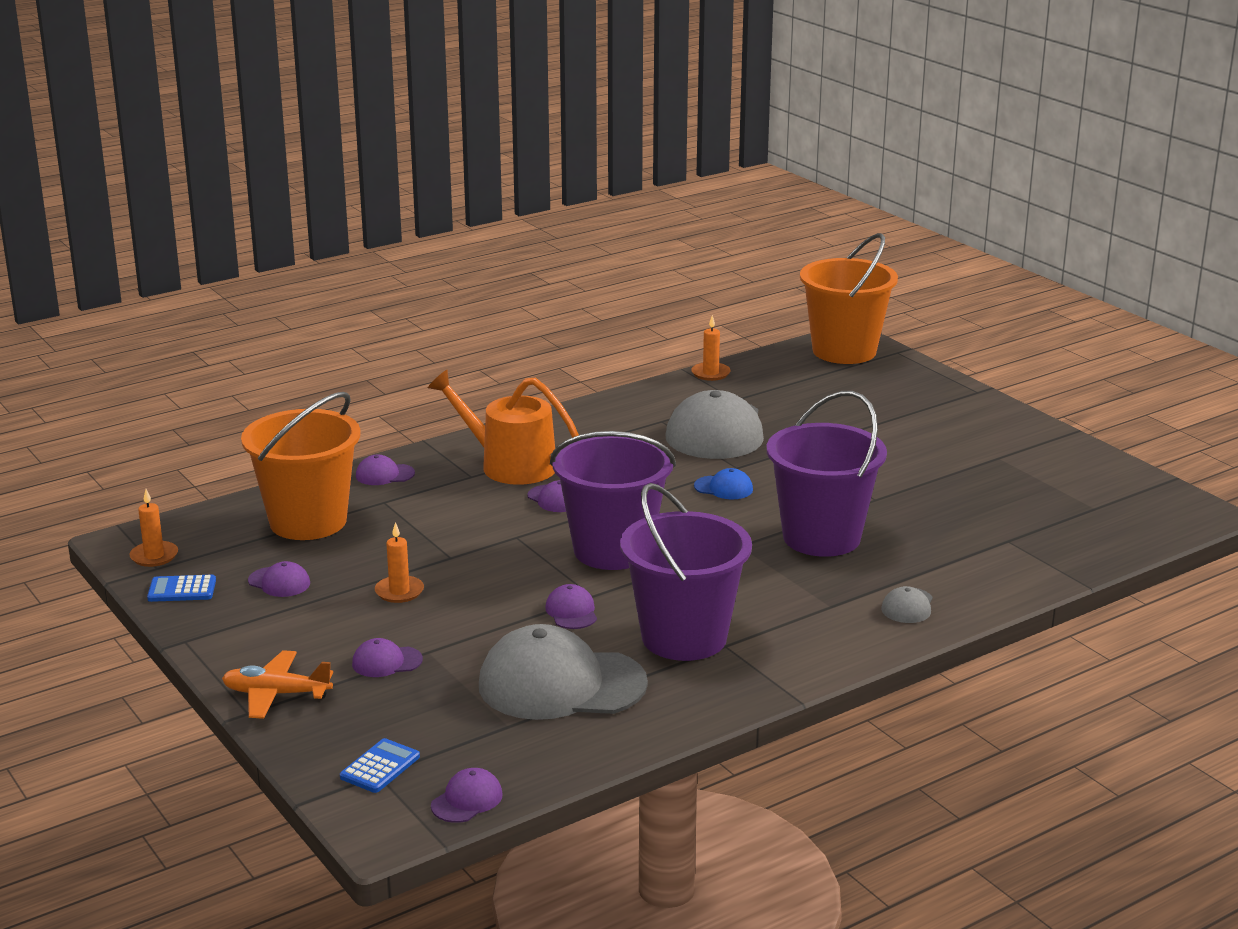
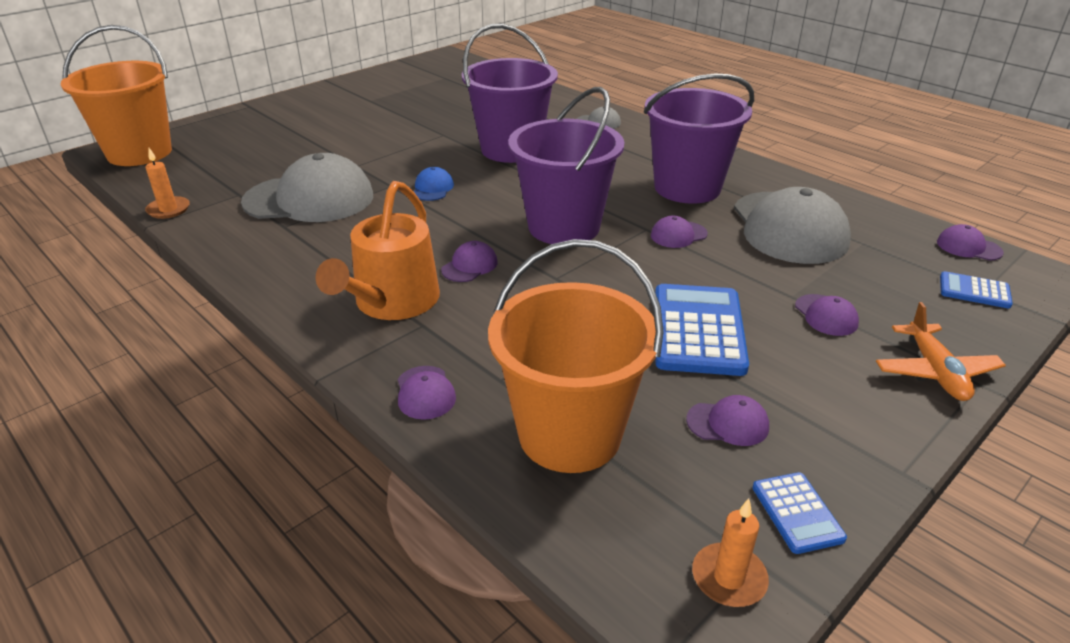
camera: 100 degrees left, 10 degrees up
(279, 582) = (728, 423): purple cap -> purple cap turned 75 degrees clockwise
(399, 592) = (698, 330): orange candle -> blue calculator

